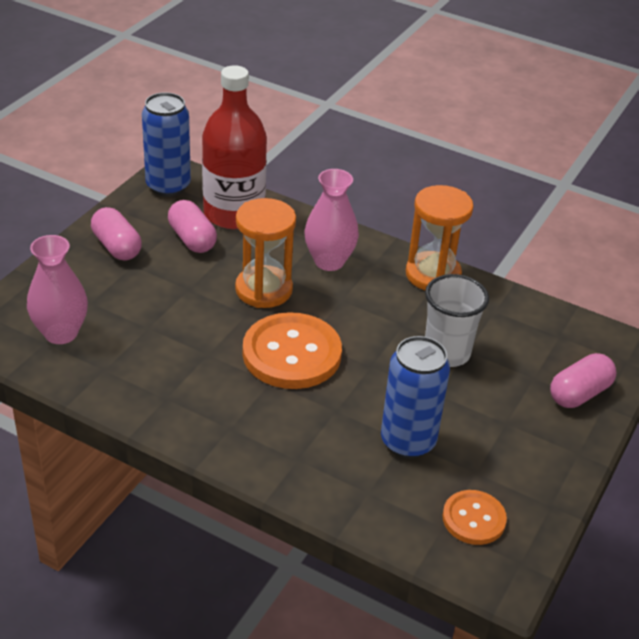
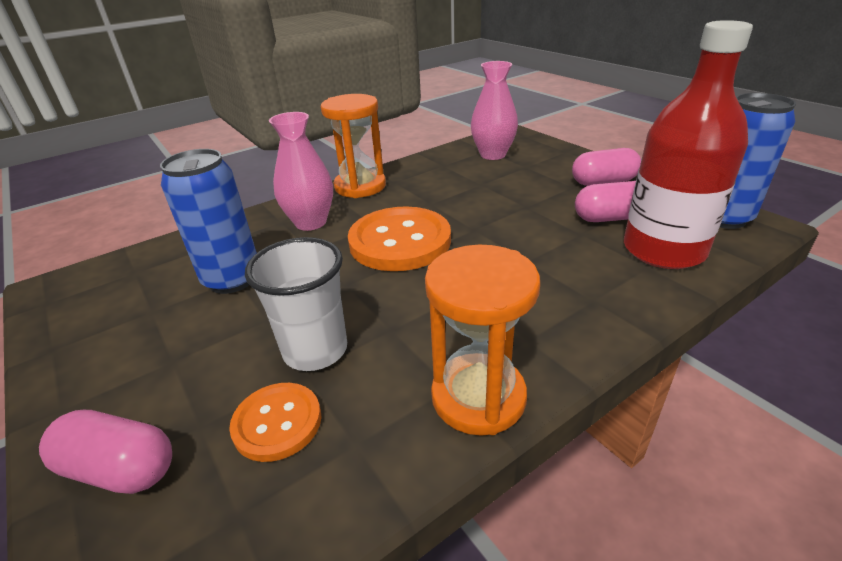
camera: 120 degrees right, 5 degrees down
(263, 290) = (507, 244): orange hourglass -> orange hourglass (360, 186)
(329, 261) = (545, 300): pink vase -> pink vase (310, 222)
(473, 519) = (115, 291): orange button -> orange button (277, 423)
(579, 393) = (120, 468): pink capsule -> pink capsule turned 60 degrees counterclockwise

